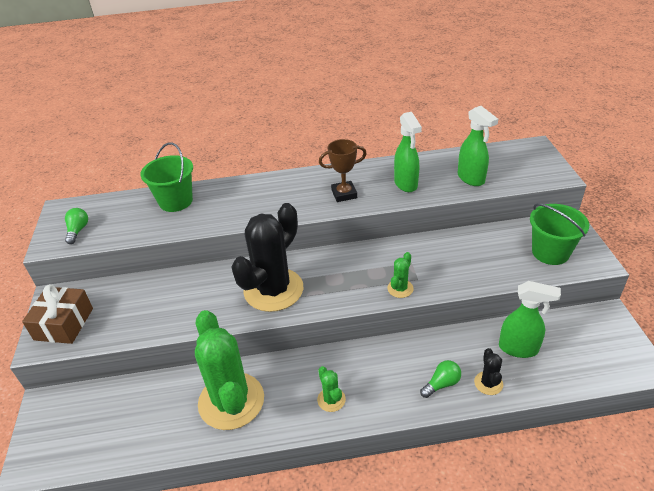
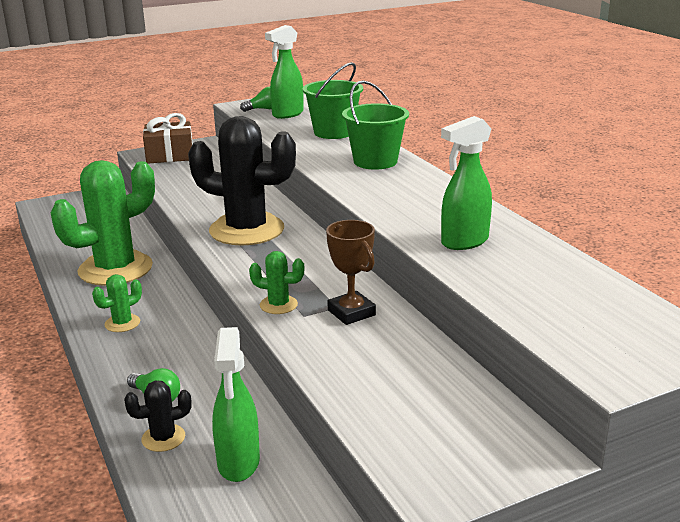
camera: 70 degrees right, 15 degrees down
(344, 194) = (408, 207): brown trophy -> brown trophy (351, 312)
(471, 179) = (522, 290): green spray bottle -> green spray bottle (287, 114)
(550, 252) = (431, 433): green bucket -> green bucket (375, 161)

